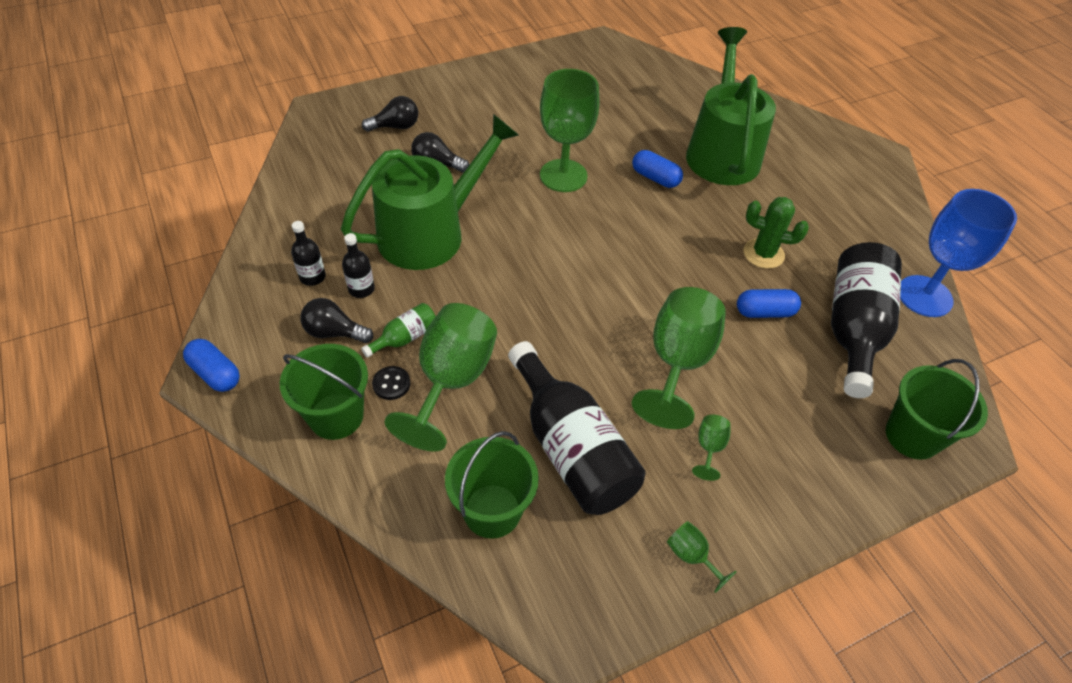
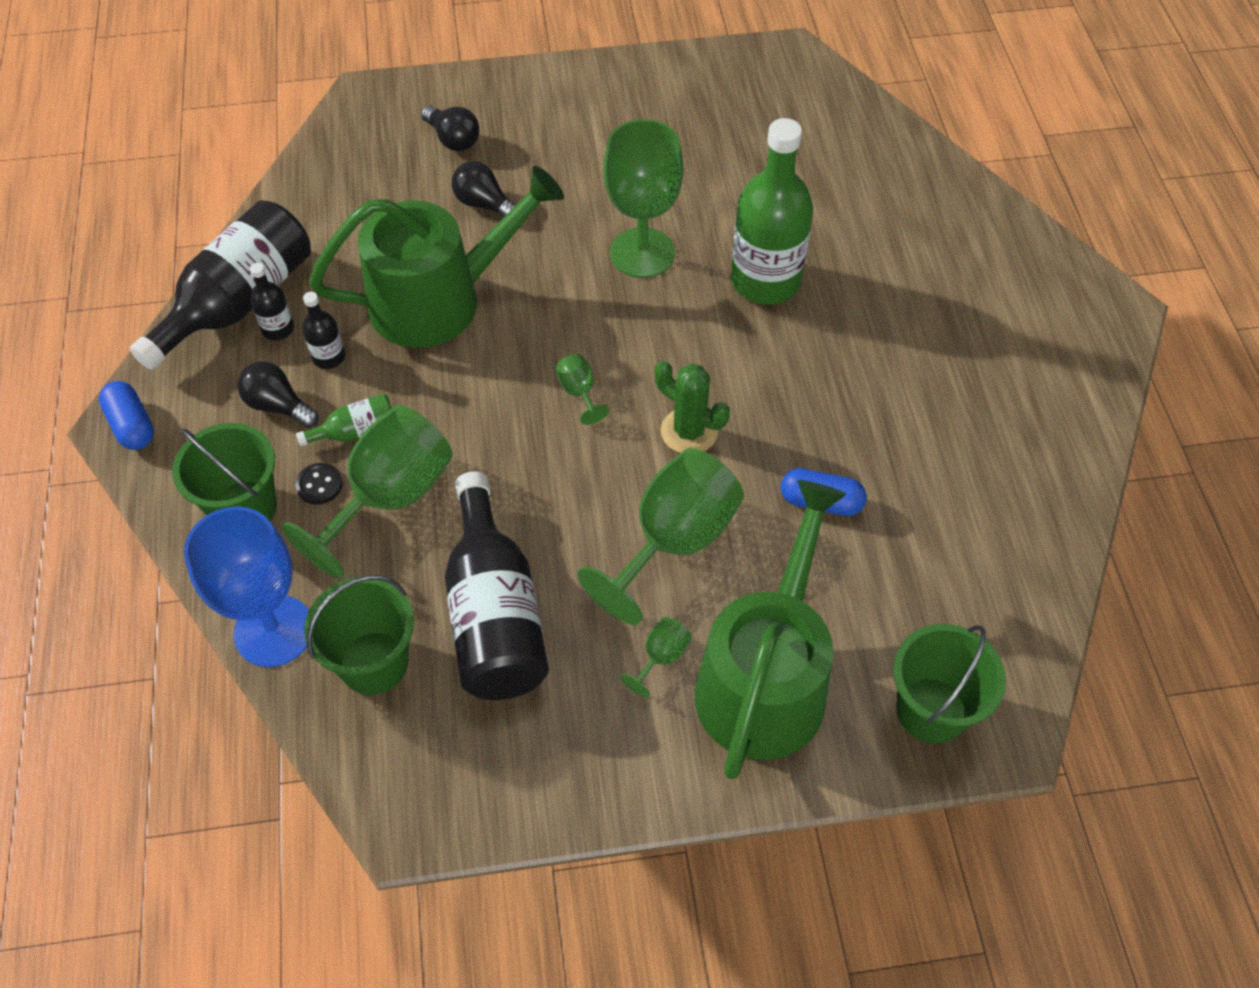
camera: 20 degrees right, 5 degrees up
(395, 126) = (453, 139): black light bulb -> black light bulb turned 45 degrees clockwise
(655, 178) = (765, 280): blue capsule -> green bottle
(691, 556) = (578, 776): green goblet -> green goblet (579, 392)
(722, 152) = (879, 260): green watering can -> green watering can (766, 679)
(763, 254) = (861, 421): green cactus -> green cactus (689, 431)
(853, 328) = (931, 552): black bottle -> black bottle (238, 302)
(924, 296) = (1058, 531): blue goblet -> blue goblet (274, 631)

